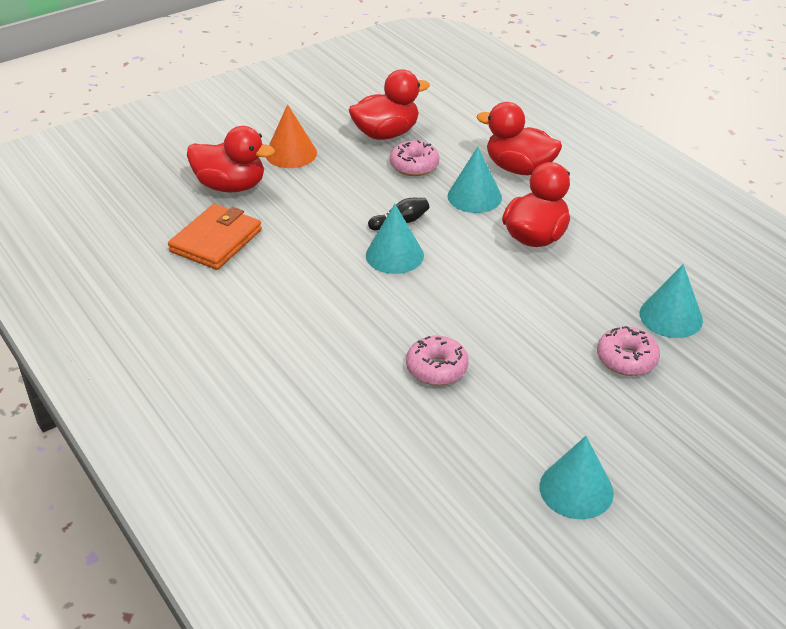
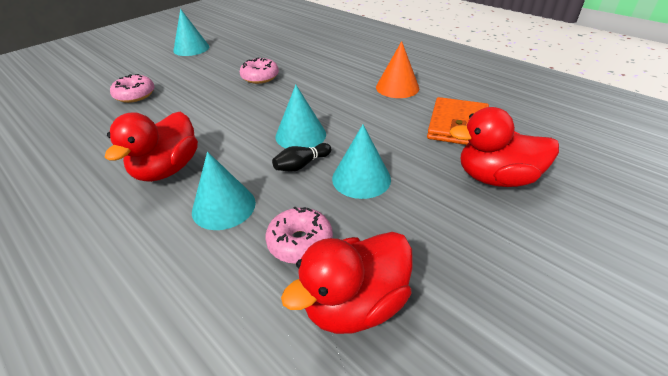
camera: 170 degrees right, 0 degrees up
(291, 153) = (468, 237): orange cone -> orange cone (397, 87)
(519, 168) = (157, 262): red duck -> none
(671, 316) = (83, 122): turquoise cone -> turquoise cone (361, 178)

